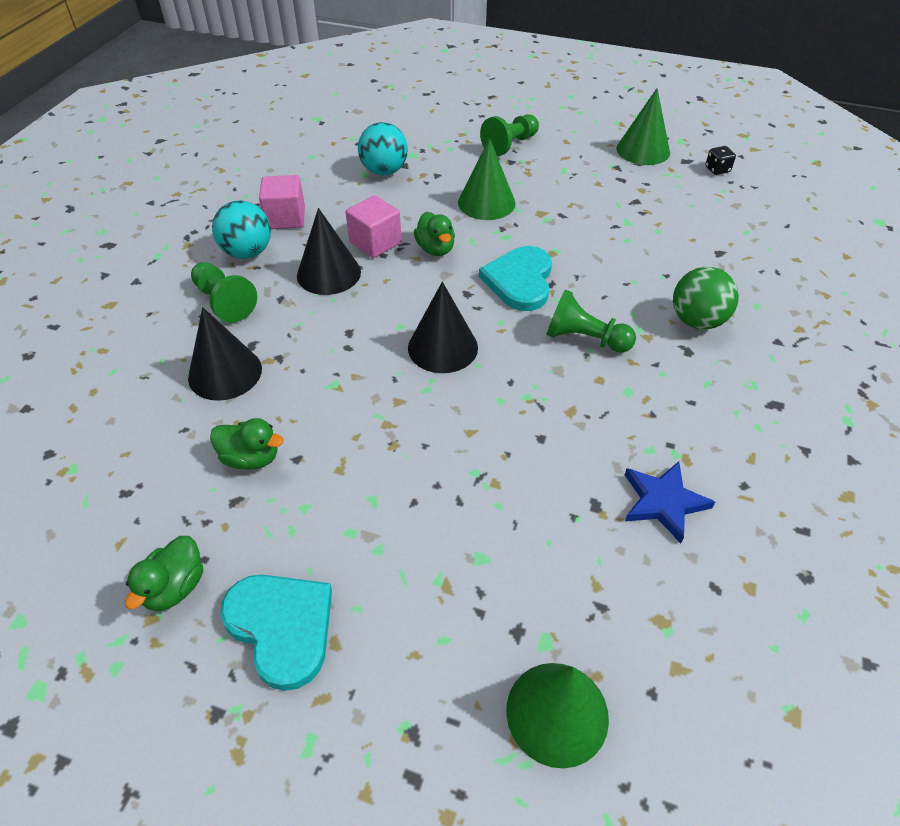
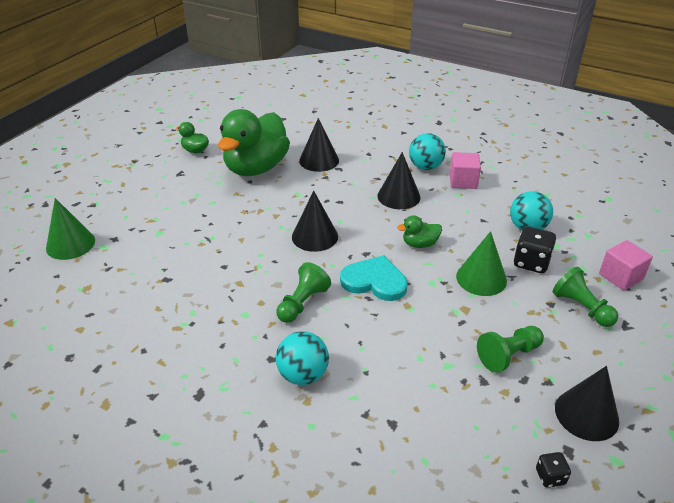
camera: 100 degrees right, 10 degrees down
(224, 302) = (378, 159): green pawn -> green pawn (508, 355)
(251, 458) = (256, 168): green duck -> green duck, size x2.37
(282, 627) = (160, 175): turquoise heart -> none
(375, 242) = (431, 217): pink cube -> pink cube (620, 277)
(448, 170) = (531, 262): none -> black dice
(643, 150) = (586, 414): green cone -> black cone
(663, 502) = (152, 308): blue star -> none
(697, 321) = (303, 375): green ball -> turquoise ball

